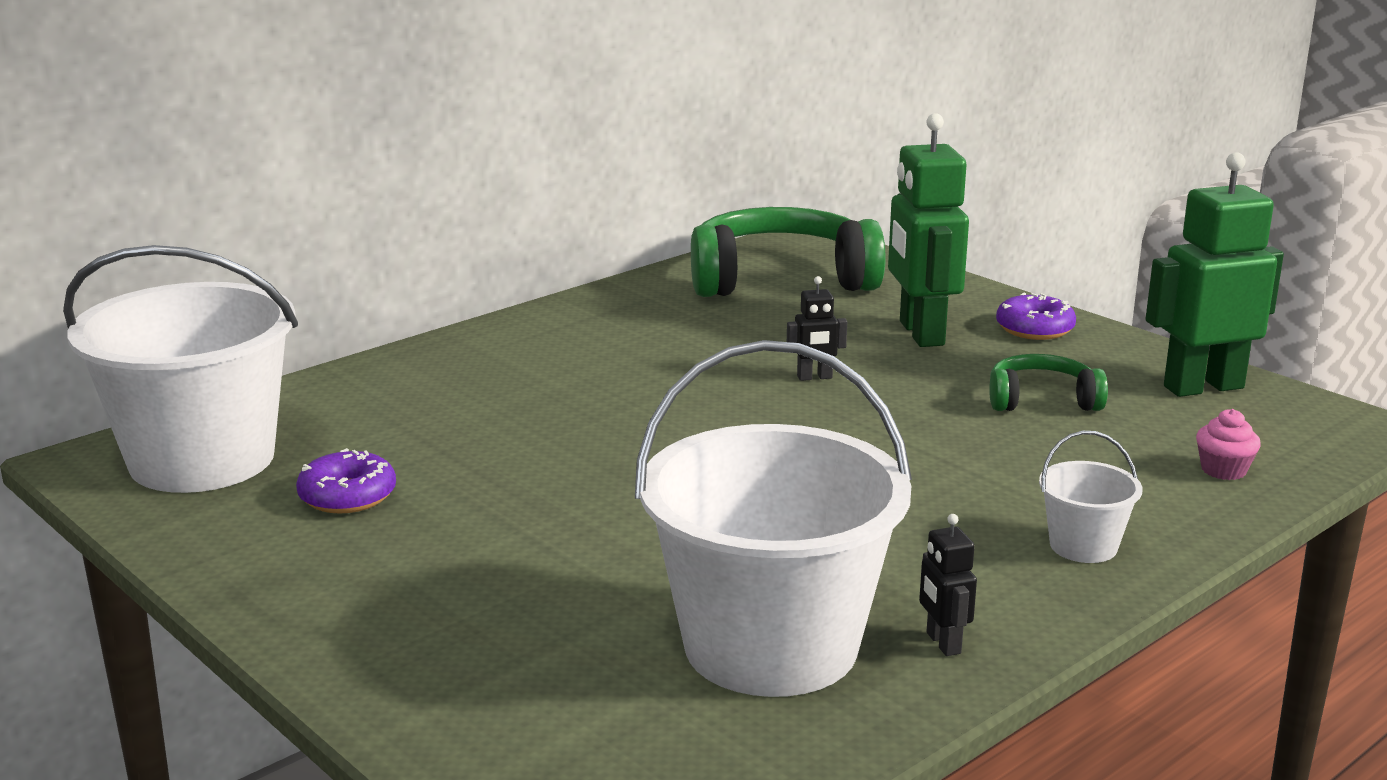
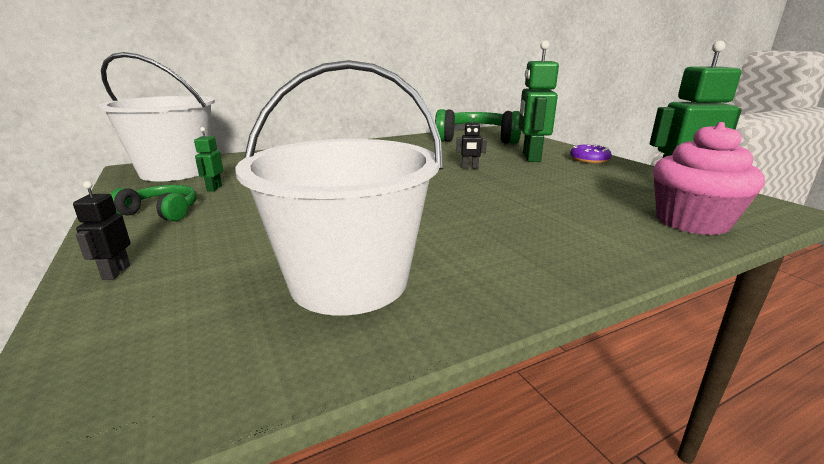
camera: 15 degrees right, 0 degrees up
(347, 496) = (214, 188): purple donut -> green robot
(943, 643) = (465, 295): black robot -> black robot (116, 272)
(1042, 400) = (584, 184): green headphones -> green headphones (162, 212)
(1083, 546) = (588, 250): white bucket -> none
(1223, 470) = (691, 222): pink cupcake -> pink cupcake, size x2.37

